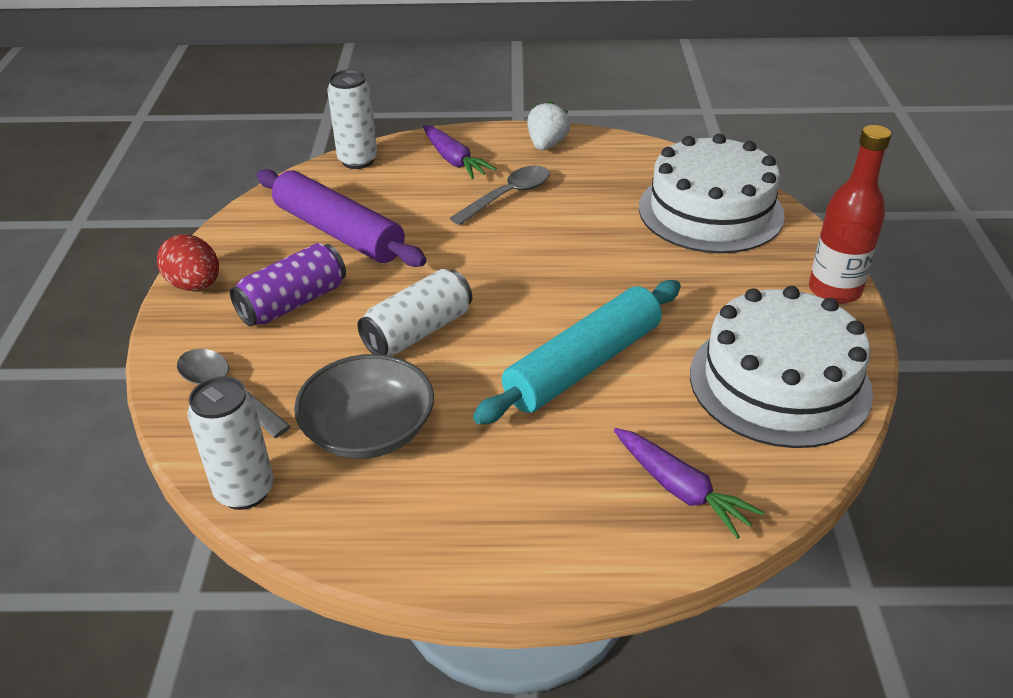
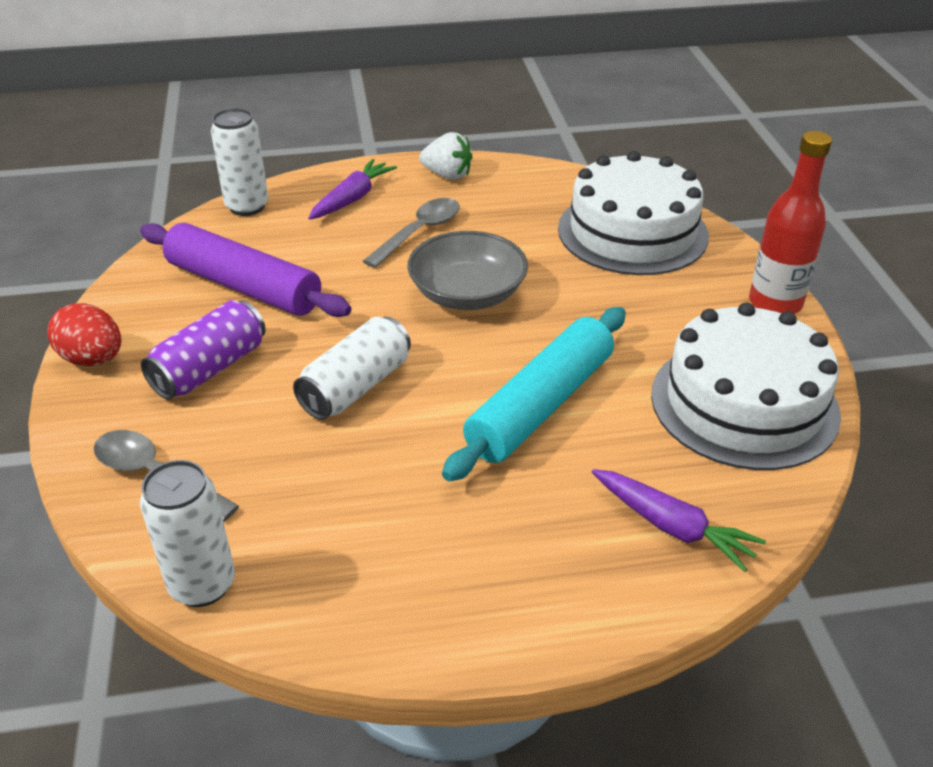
camera: 10 degrees left, 0 degrees up
(369, 430) = (326, 500): grey bowl -> grey bowl (467, 293)
(454, 160) = (352, 199): purple carrot -> purple carrot turned 105 degrees counterclockwise
(547, 145) = (447, 175): white strawberry -> white strawberry turned 105 degrees clockwise

